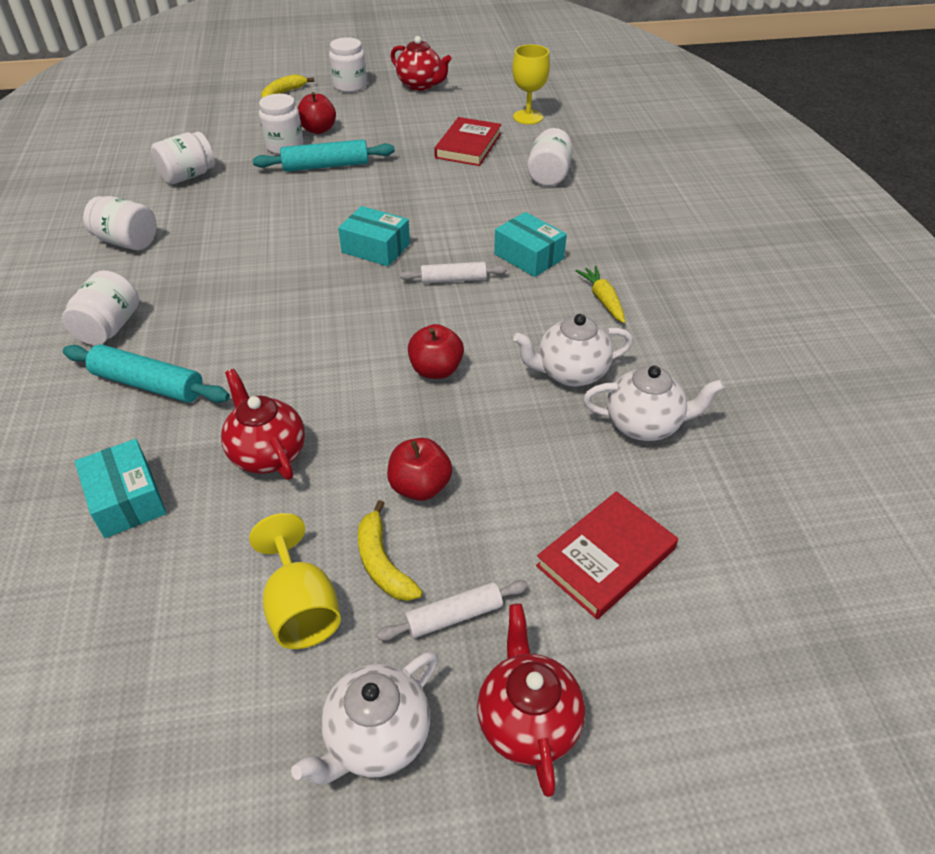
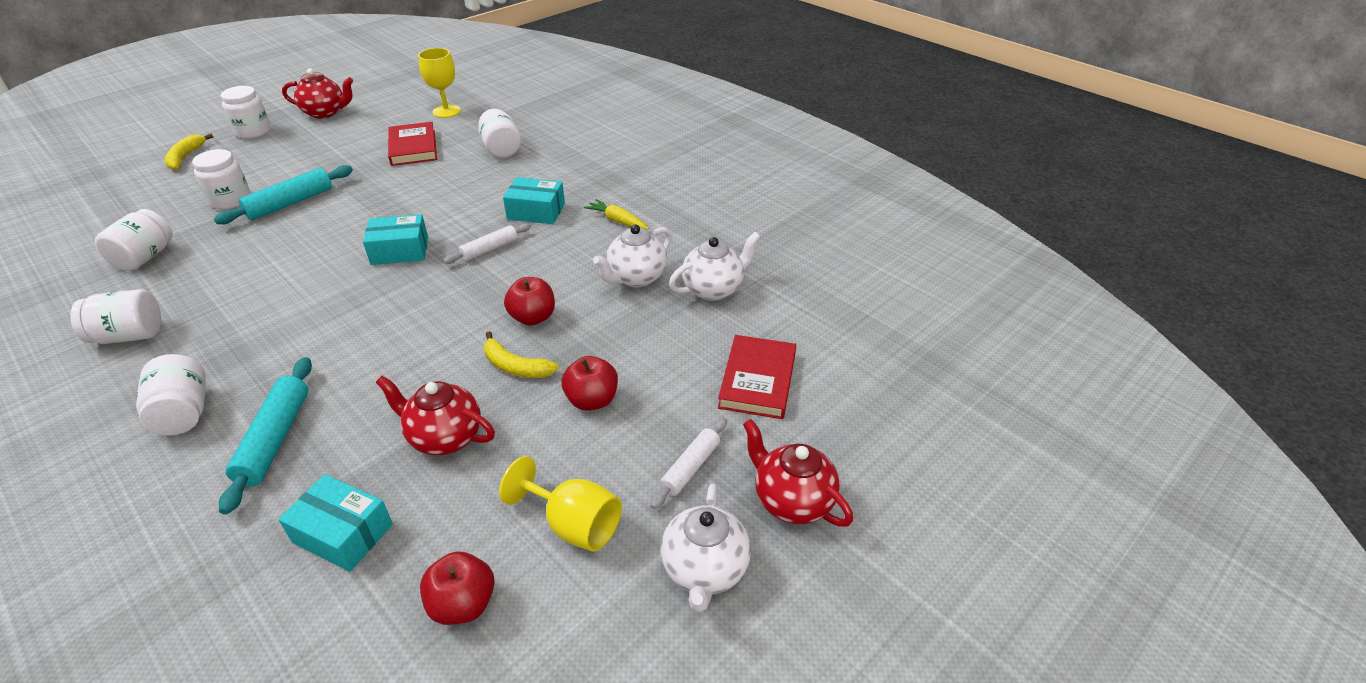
camera: 35 degrees left, 5 degrees down
(148, 384) = (275, 439): turquoise rolling pin -> turquoise rolling pin turned 75 degrees counterclockwise
(318, 130) = (254, 176): red apple -> red apple (463, 604)
(383, 563) = (609, 463): yellow banana -> yellow banana (516, 366)

